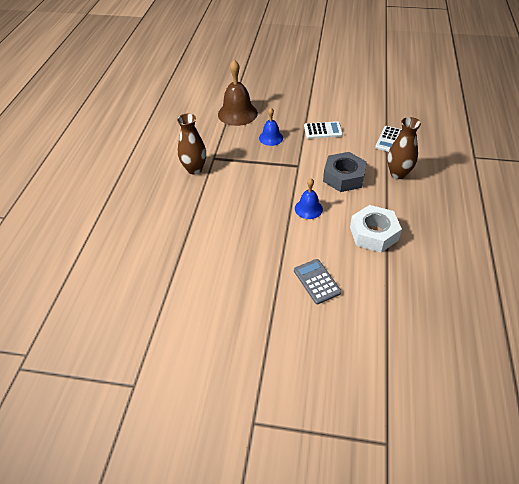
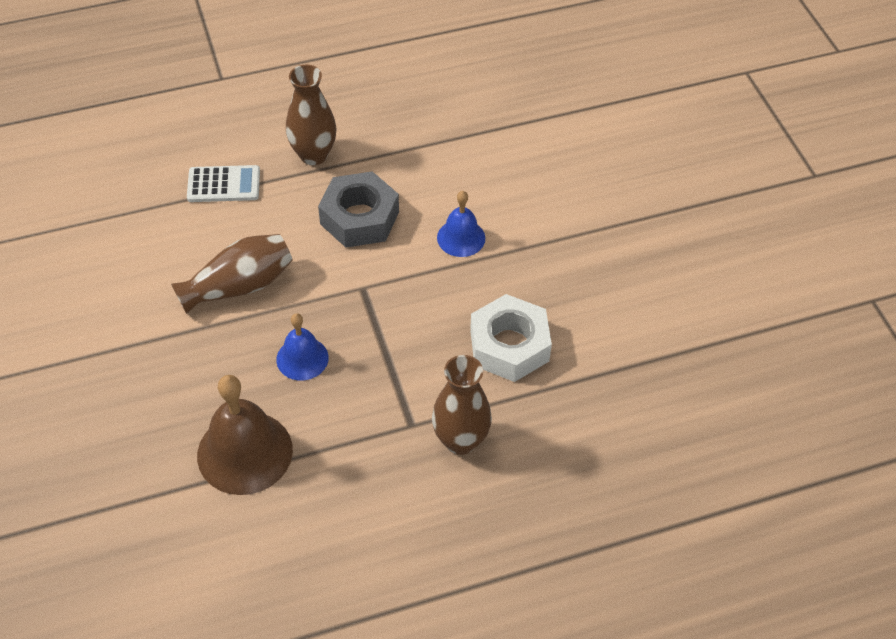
camera: 120 degrees left, 5 degrees up
(317, 281) = (592, 184): grey calculator -> none
(323, 130) = (239, 286): white calculator -> brown vase
(373, 234) = (466, 150): white nut -> white nut (509, 345)

